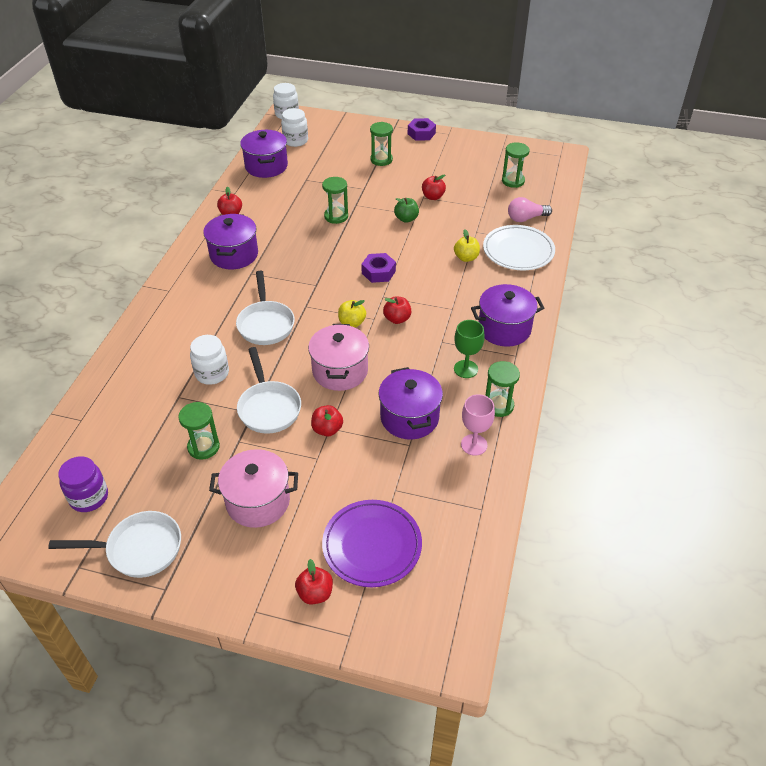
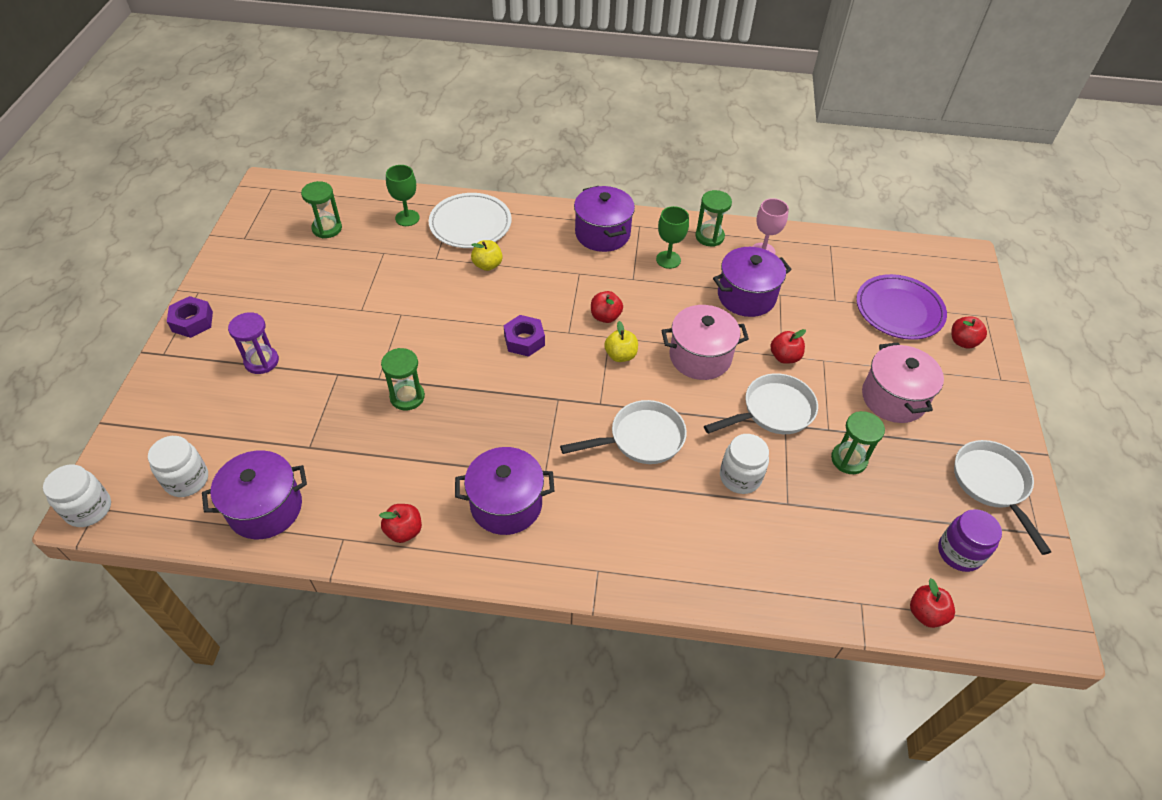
camera: 100 degrees left, 5 degrees up
(381, 160) = (261, 361): green hourglass -> purple hourglass
(406, 219) = (411, 323): green apple -> none
(433, 197) = (360, 300): red apple -> red apple (926, 613)
(526, 218) = (407, 218): pink light bulb -> green goblet

